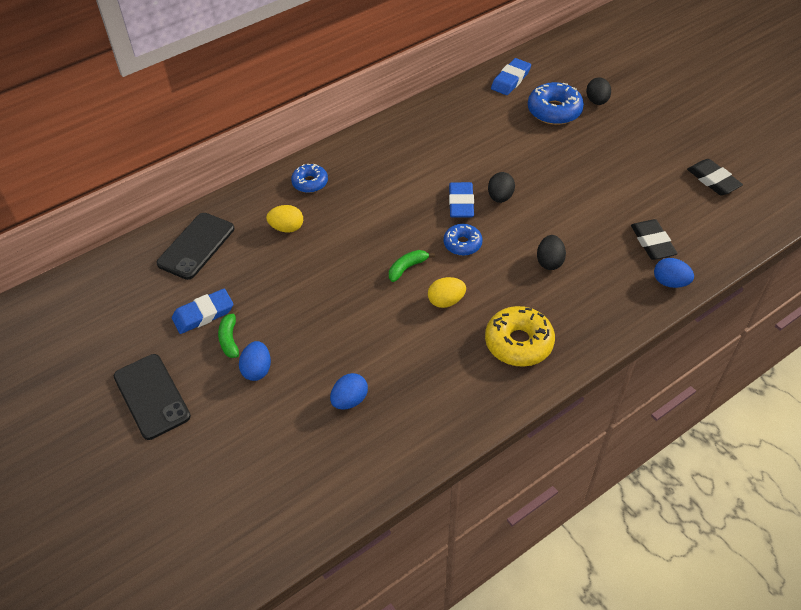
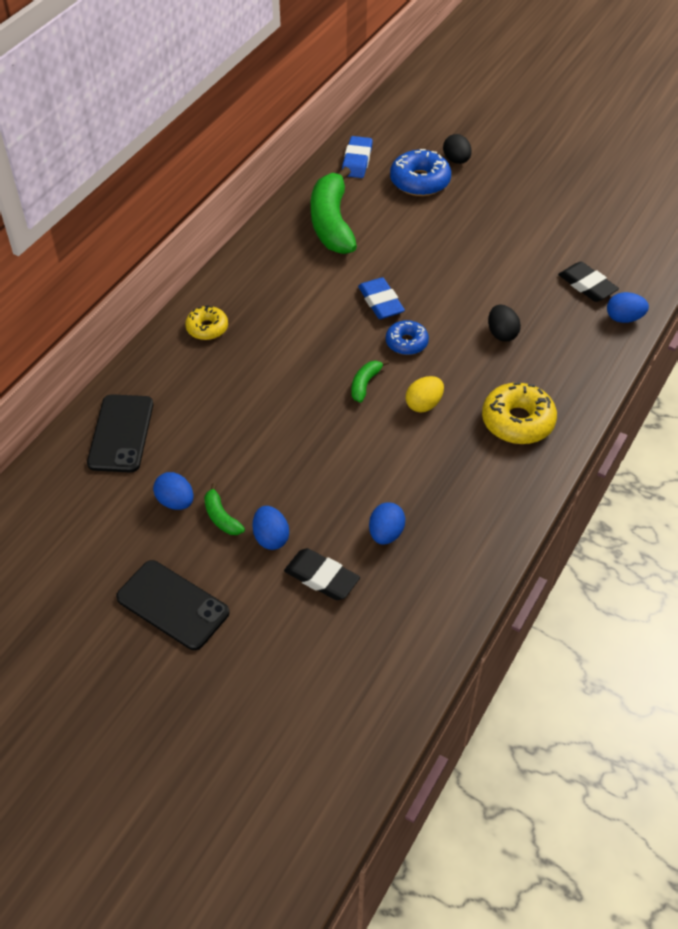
camera: 25 degrees left, 0 degrees up
(203, 314) = (175, 502): blue eraser -> blue egg
(287, 228) = (211, 383): yellow egg -> none
(310, 183) = (207, 328): blue donut -> yellow donut
(459, 125) = (331, 223): none -> green banana
(500, 197) = (416, 284): black egg -> none
(713, 180) = (609, 209): black eraser -> black eraser (321, 577)

